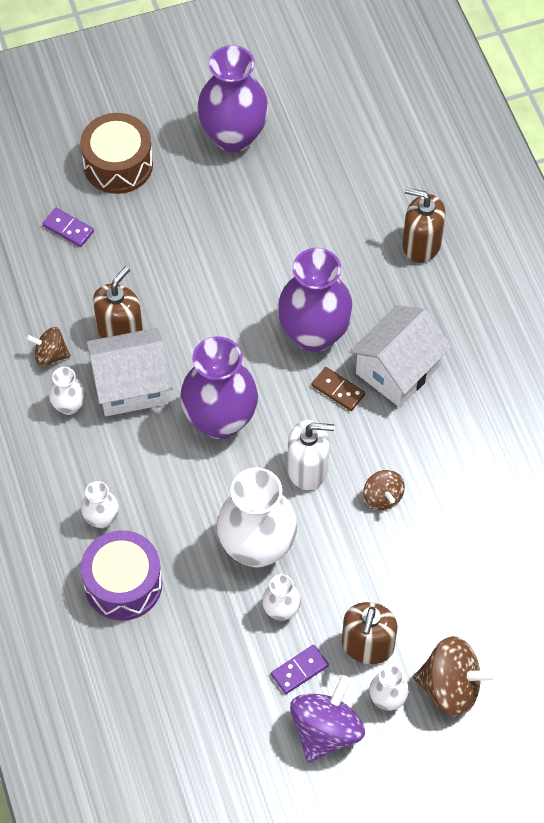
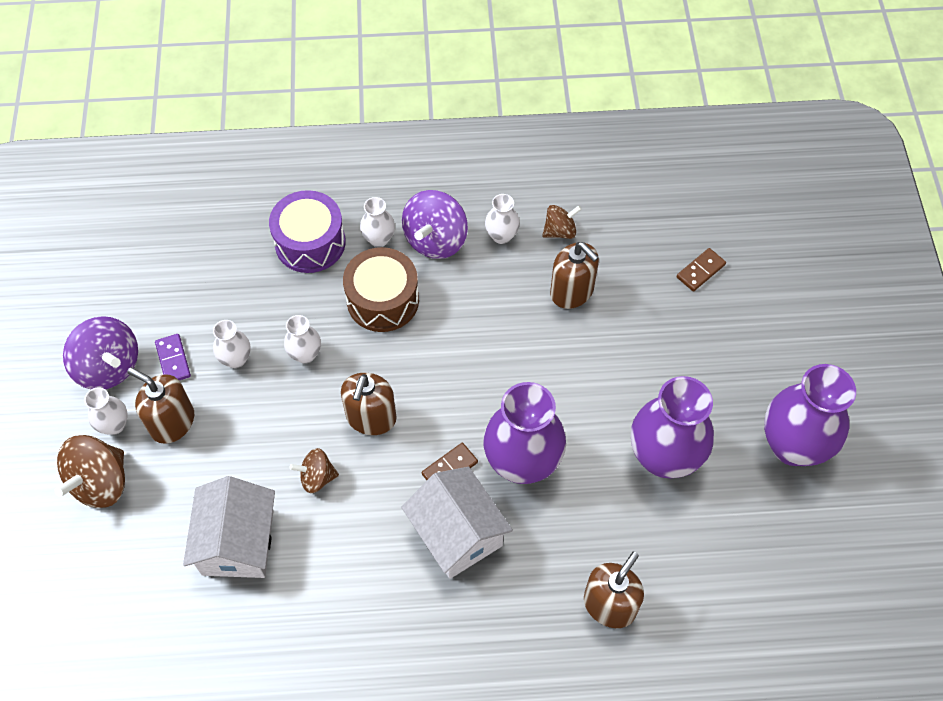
camera: 105 degrees right, 0 degrees up
(50, 355) = (560, 231): brown spinning top -> brown spinning top turned 45 degrees clockwise
(68, 229) = (700, 271): purple domino -> brown domino
(89, 465) = (435, 240): none -> purple spinning top
(118, 164) = (772, 329): brown drum -> brown drum (383, 300)
(131, 385) = (508, 288): white house -> white house (238, 542)
(220, 420) = (448, 354): purple vase -> purple vase (664, 457)
(257, 547) = (305, 354): white vase -> white vase, size x0.48
(308, 469) = (371, 418): white soap dispenser -> brown soap dispenser

